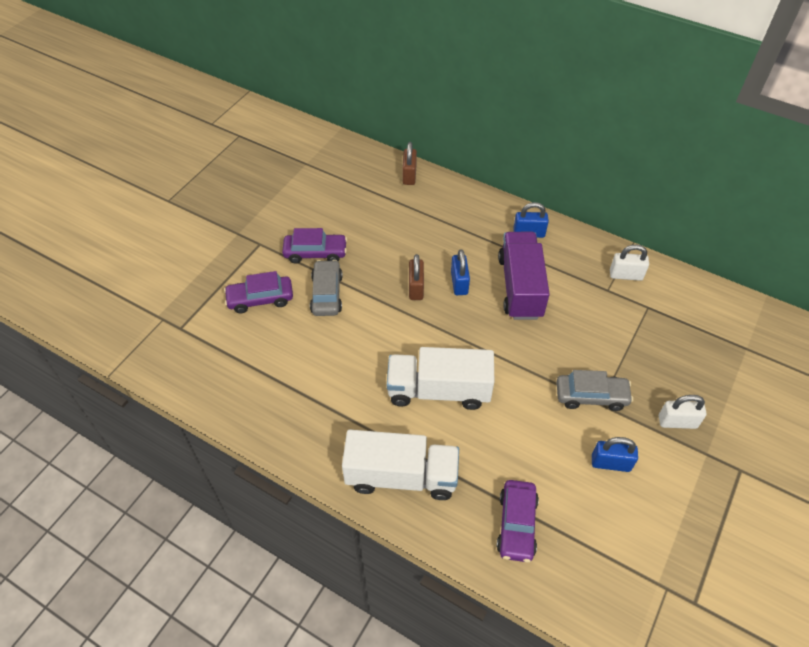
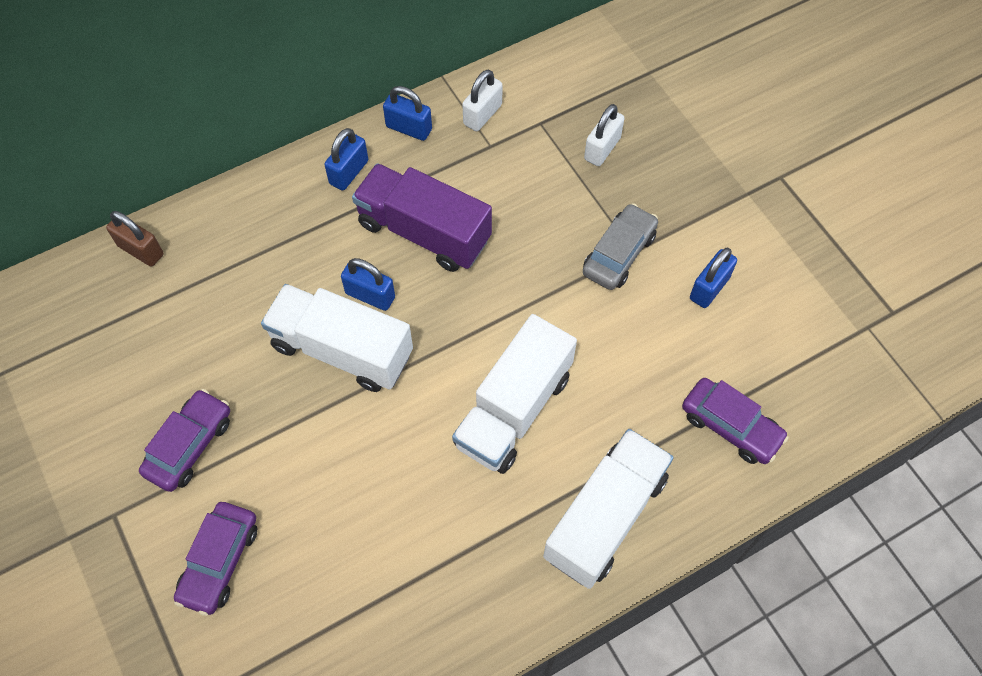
camera: 60 degrees left, 10 degrees up
(326, 294) = (273, 467): grey car -> none
(416, 288) = (342, 350): brown padlock -> white truck
(582, 245) = (409, 128): none -> blue padlock
(677, 422) = (697, 194): white padlock -> white padlock (602, 148)

